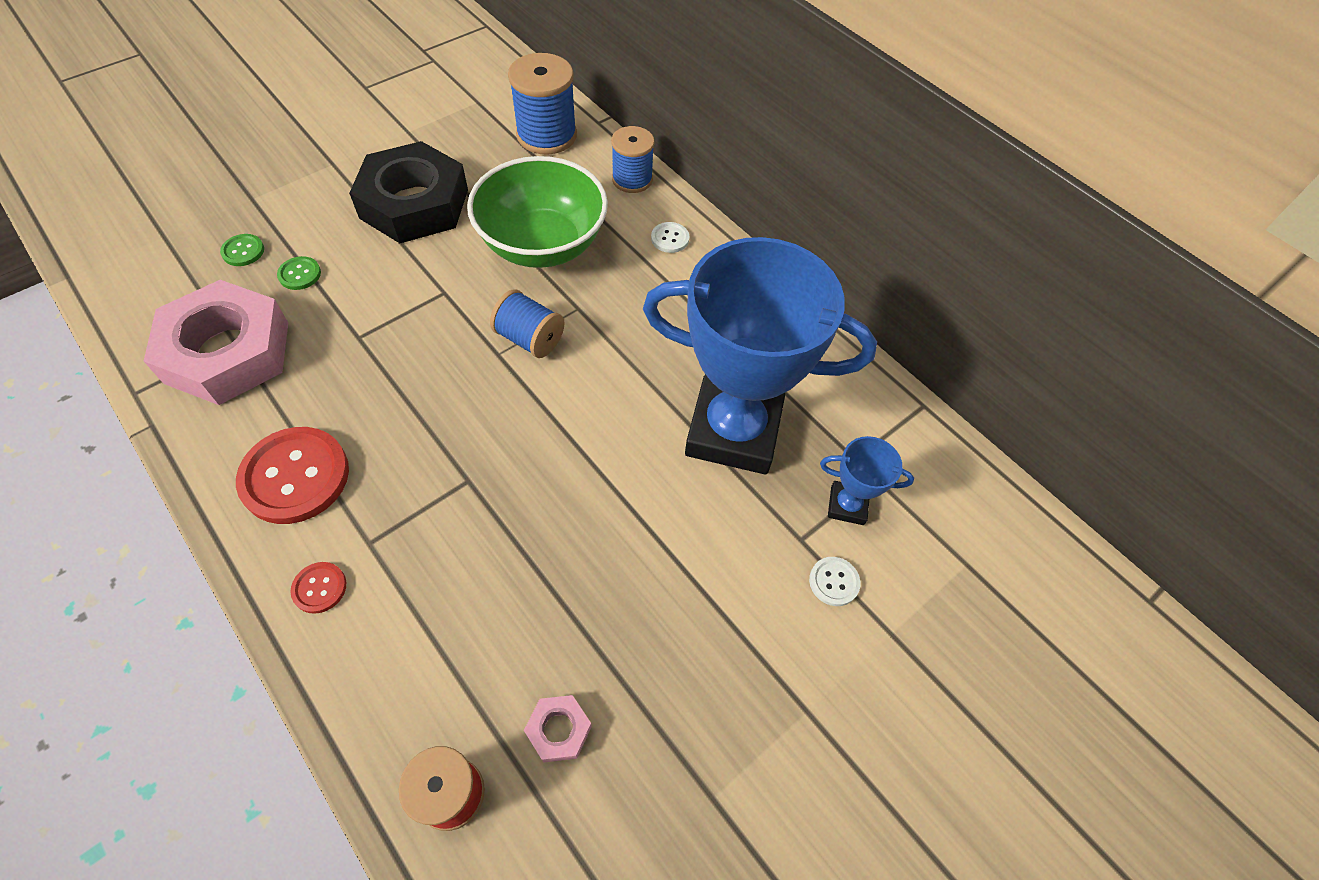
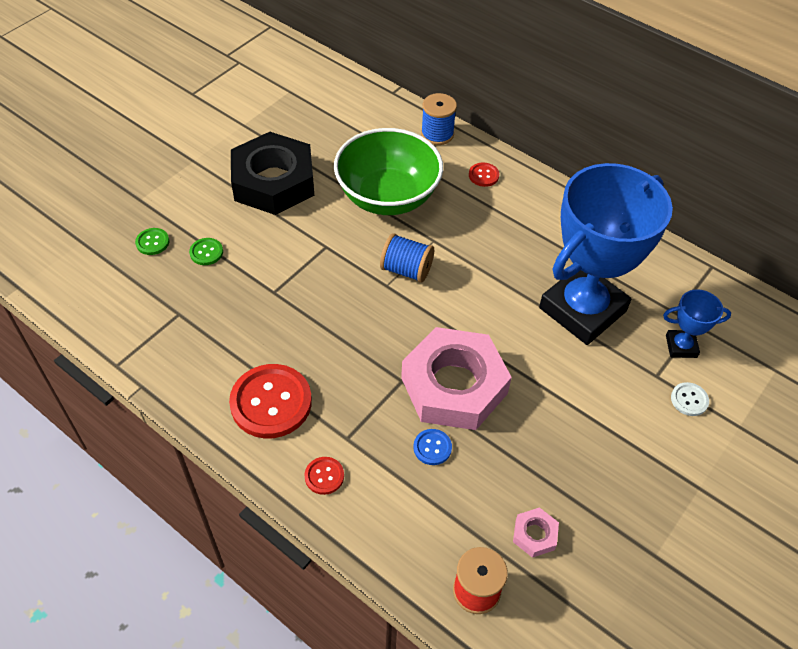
camera: 10 degrees left, 5 degrees down
(227, 352) = (176, 321): pink nut -> pink nut (454, 386)
(471, 578) = (432, 447): none -> blue button
(546, 135) = (356, 109): blue spool -> none
(670, 238) = (483, 175): white button -> red button
(733, 431) = (582, 309): blue trophy -> blue trophy turned 45 degrees counterclockwise

